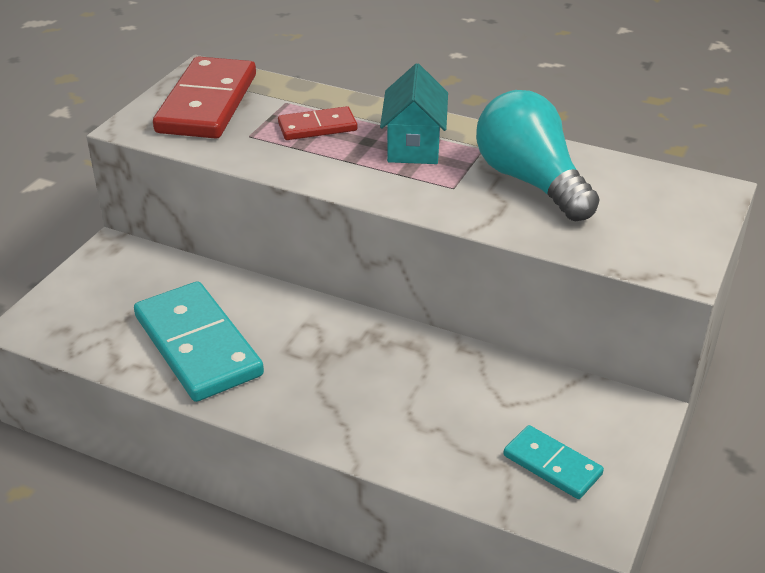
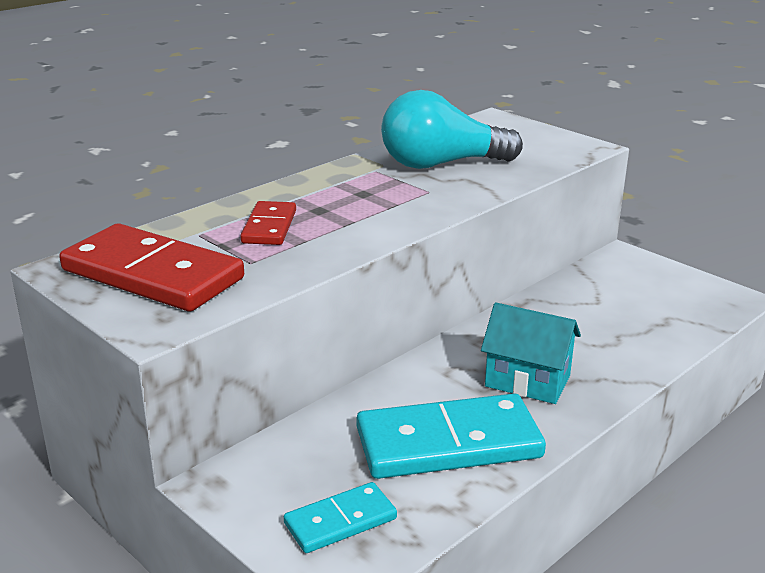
camera: 70 degrees left, 10 degrees down
(414, 146) = (346, 193): turquoise house -> turquoise house (527, 381)
(552, 465) = (672, 299): turquoise domino -> turquoise domino (340, 521)

